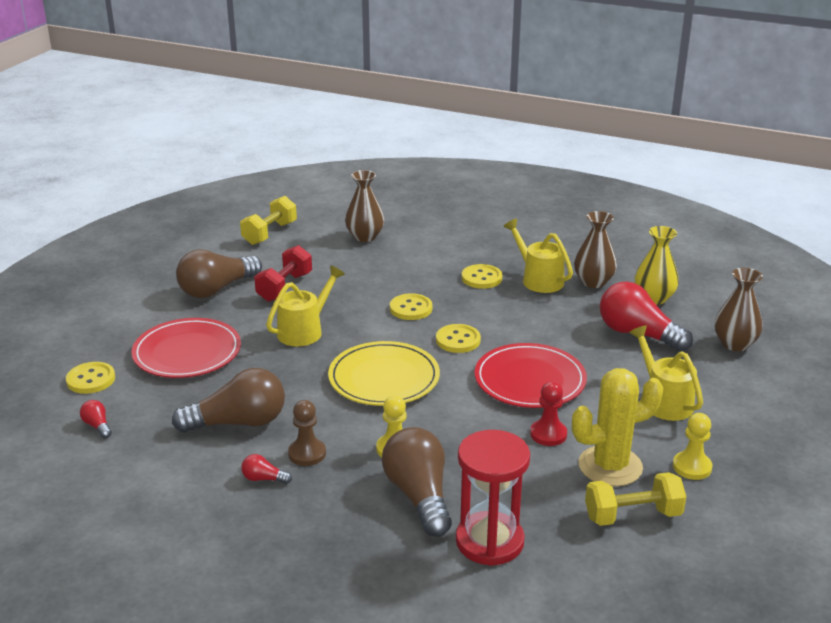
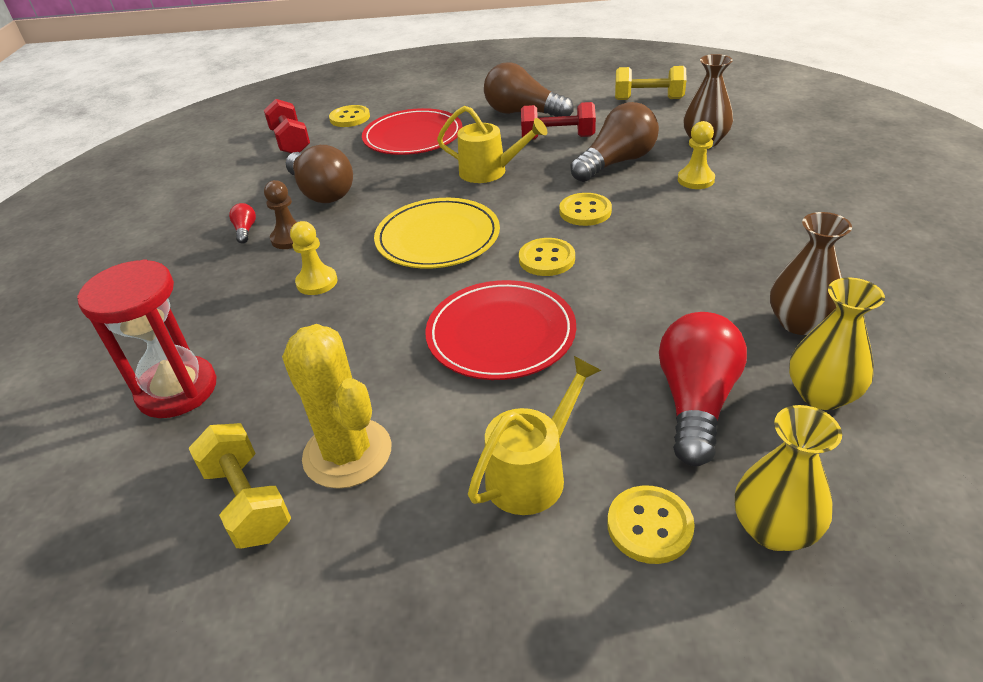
camera: 70 degrees right, 10 degrees up
(97, 426) = (290, 142): red light bulb -> red dumbbell
(419, 496) = (243, 320): brown light bulb -> brown light bulb (616, 162)
(481, 278) = (702, 234): yellow button -> yellow button (649, 526)
(538, 279) = (749, 274): yellow watering can -> none
(548, 434) = (392, 380): red pawn -> none
(692, 467) = (378, 543): yellow pawn -> yellow pawn (695, 180)
(734, 344) = (773, 529): brown vase -> yellow vase

